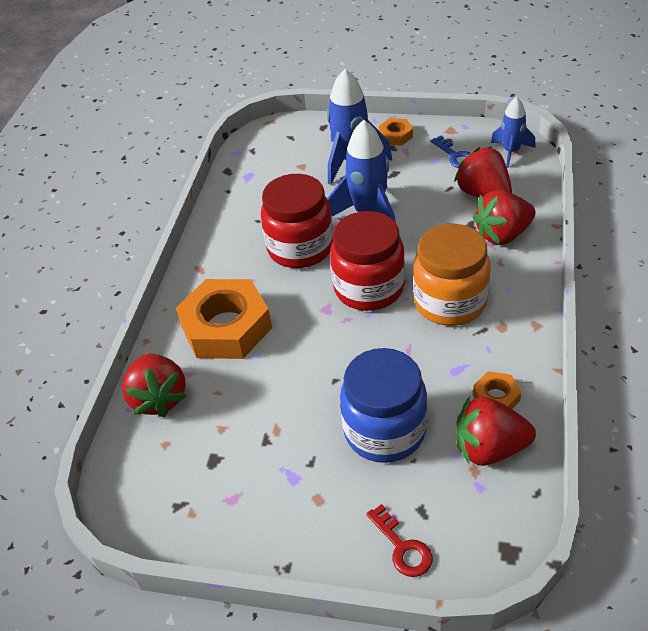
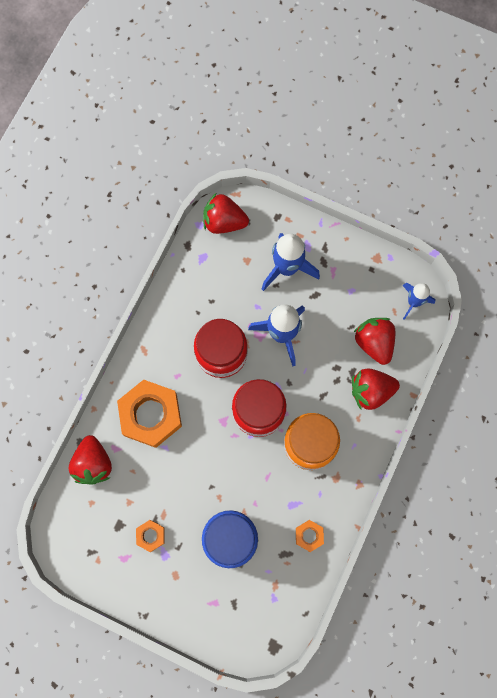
camera: 10 degrees right, 30 degrees up
(395, 136) = (331, 249): orange nut -> orange nut (150, 535)
(402, 547) = (214, 624): red key -> none
(455, 156) = (369, 291): blue key -> none
(489, 449) = (290, 573): red strawberry -> red strawberry (224, 222)

